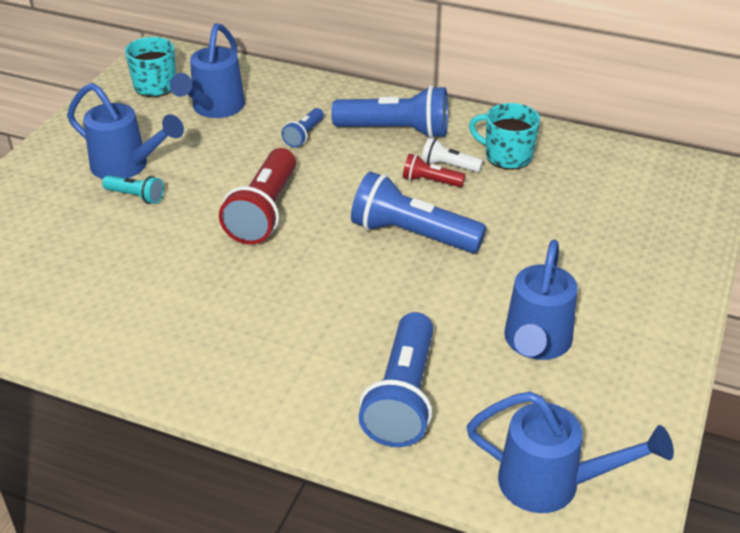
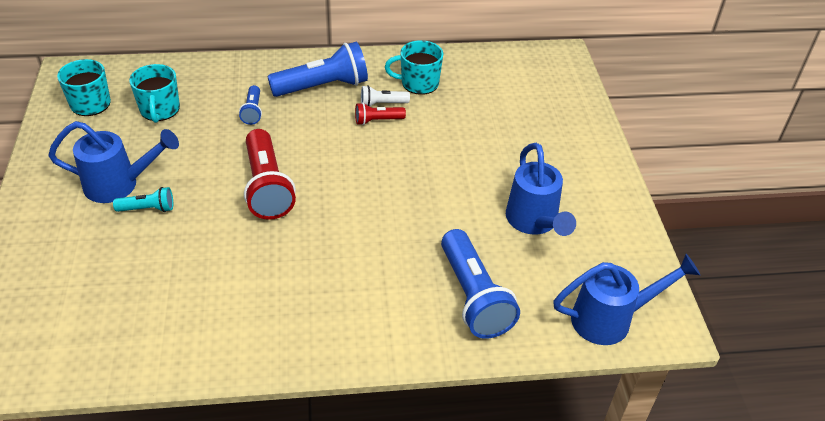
camera: 30 degrees left, 5 degrees up
(214, 109) = (160, 110): blue watering can -> turquoise mug
(412, 235) = (394, 168): blue flashlight -> none

